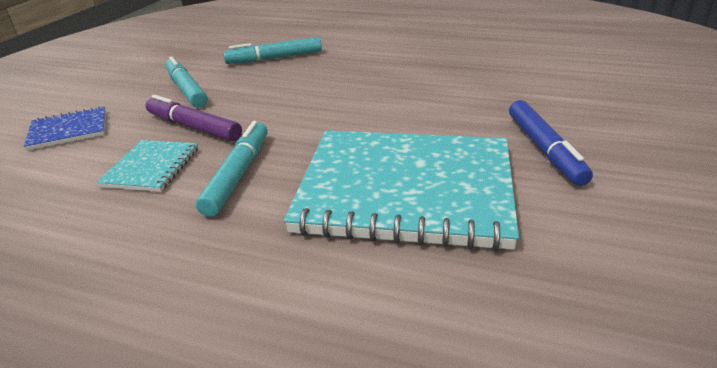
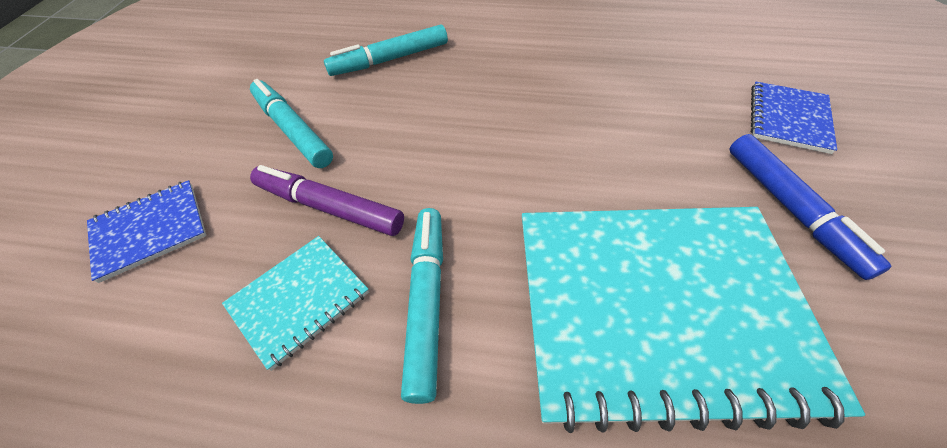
camera: 10 degrees left, 20 degrees up
(151, 167) = (299, 300): turquoise notebook -> turquoise notebook turned 45 degrees clockwise
(575, 103) = (788, 119): none -> blue notebook

